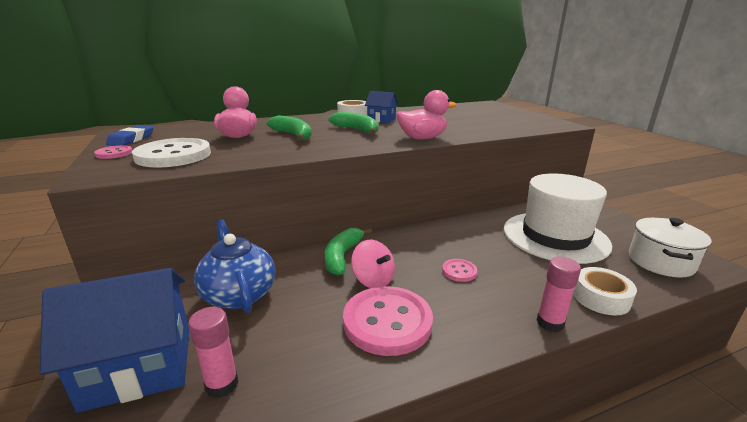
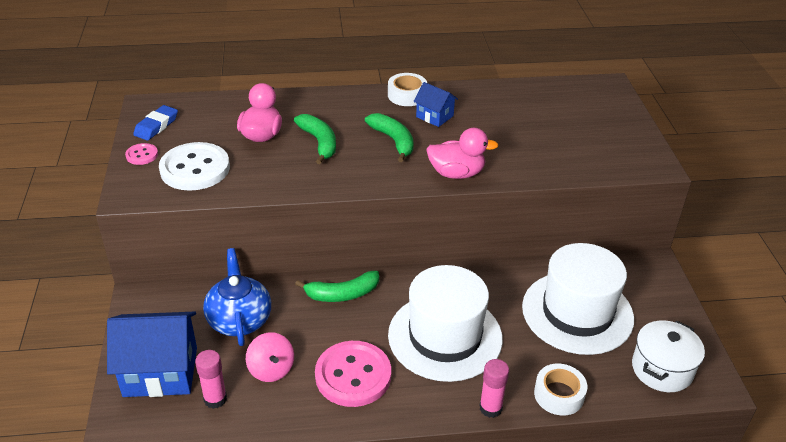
camera: 15 degrees right, 15 degrees up
(342, 256) = (342, 294): green banana -> green banana turned 135 degrees counterclockwise
(373, 280) = (359, 329): pink spinning top -> pink spinning top (271, 369)
(459, 271) = (445, 336): pink button -> white hat

